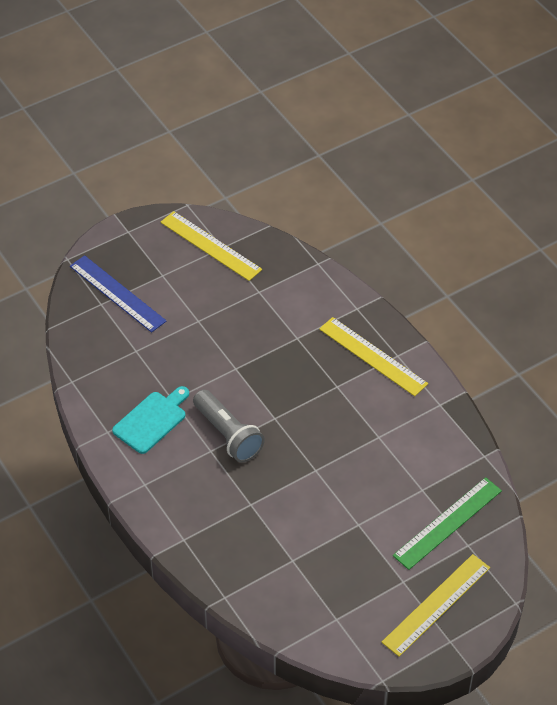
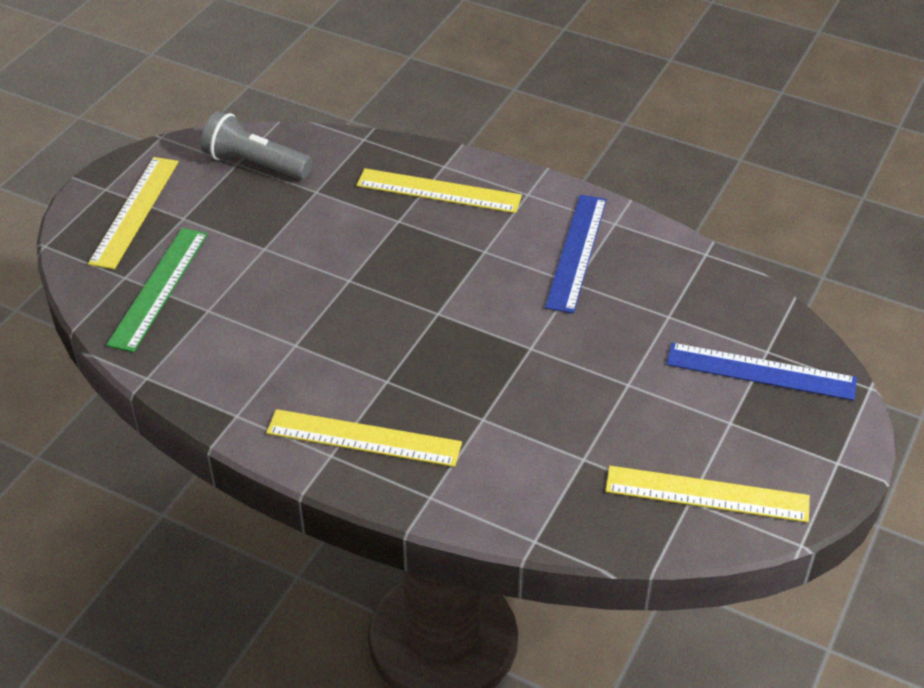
camera: 150 degrees right, 5 degrees down
(152, 420) = (576, 252): turquoise cutting board -> blue ruler
(204, 516) = (438, 191): none -> yellow ruler
(228, 435) = (478, 273): grey flashlight -> grey flashlight (255, 164)

